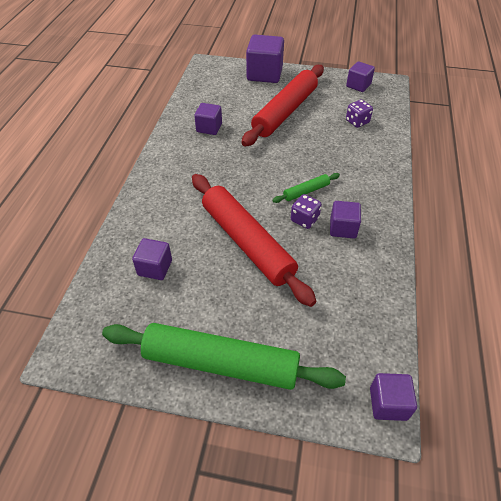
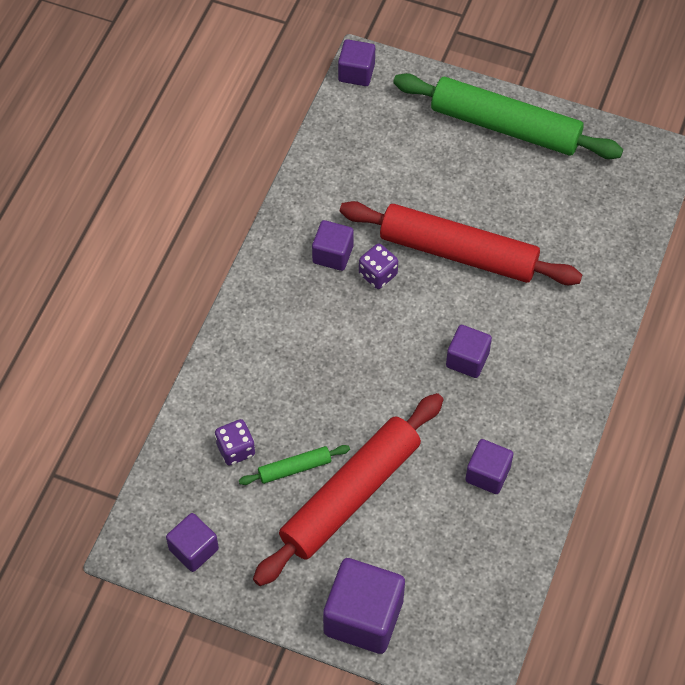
camera: 170 degrees left, 10 degrees up
(155, 268) = (573, 236): purple cube -> purple cube (467, 359)
(247, 242) = (458, 253): red rolling pin -> red rolling pin turned 45 degrees counterclockwise
(306, 191) = (363, 319): green rolling pin -> green rolling pin (294, 468)

